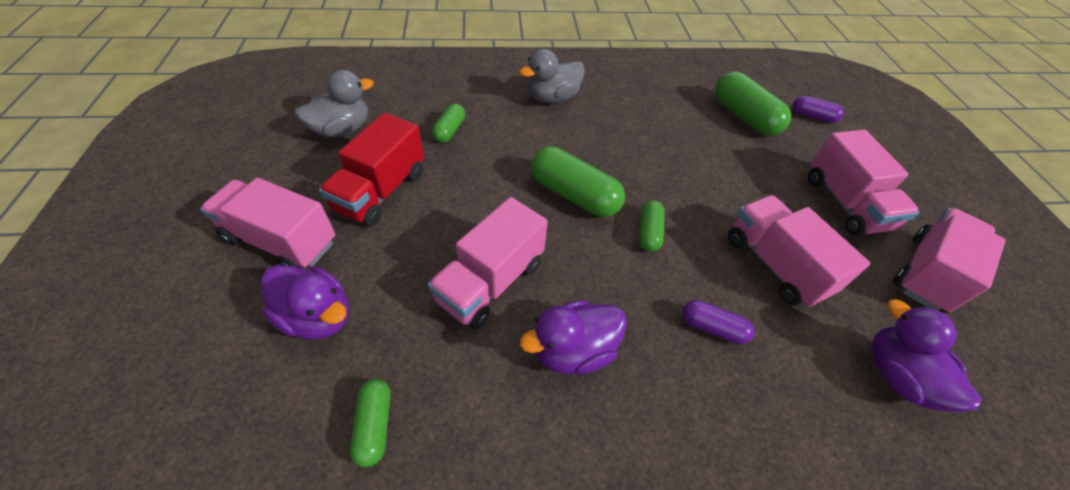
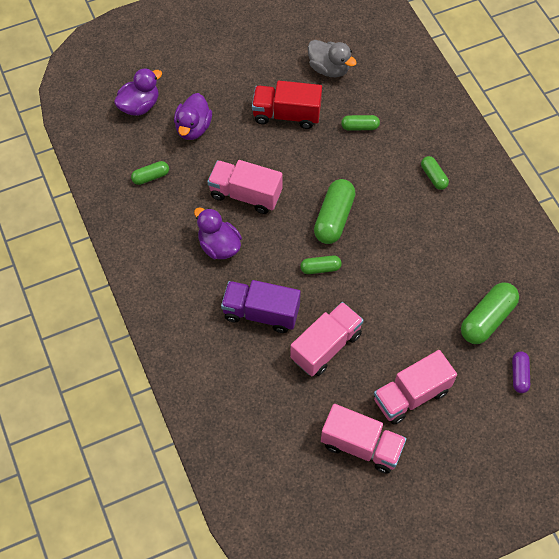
camera: 75 degrees right, 10 degrees up
(281, 241) = (230, 88): pink truck -> none
(552, 98) = (433, 177): grey duck -> green capsule
(712, 328) = (261, 313): purple capsule -> purple truck
(897, 376) = (267, 415): purple duck -> purple duck (139, 105)

